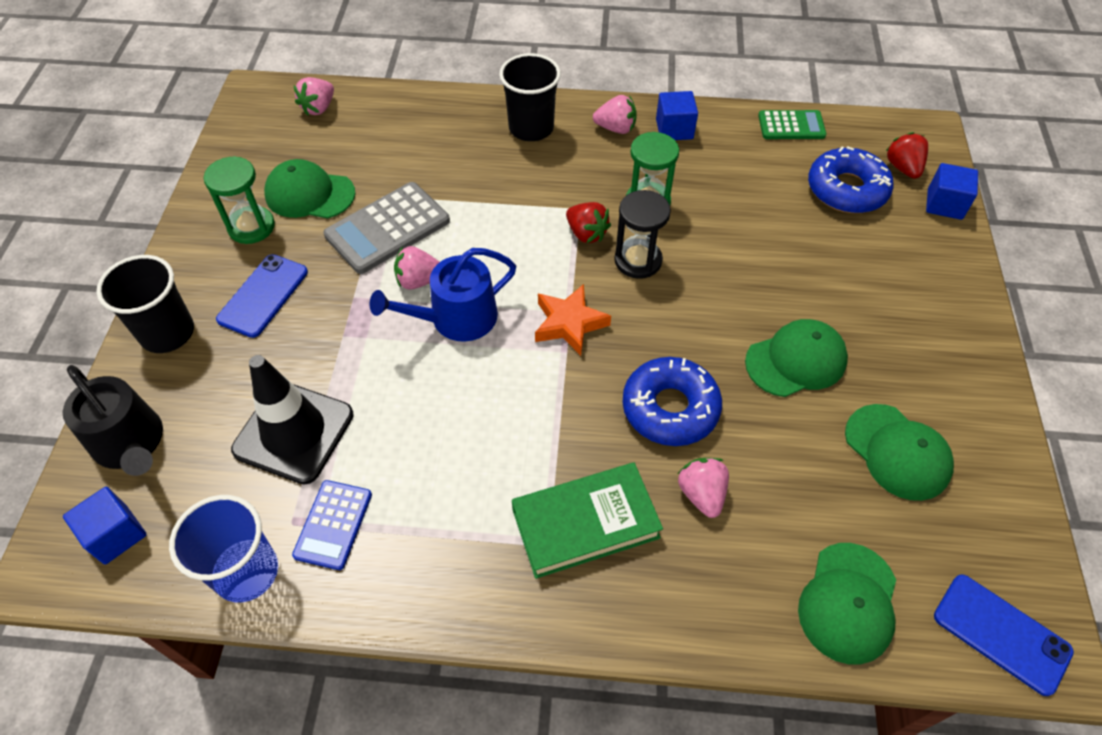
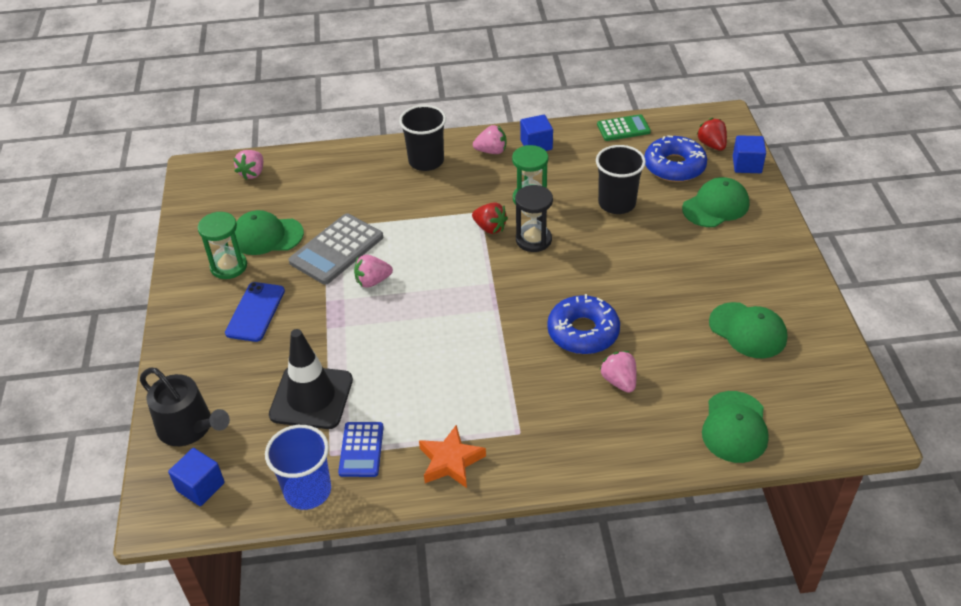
camera: 10 degrees left, 10 degrees down
(167, 333) = (189, 350): black cup -> black cup (617, 203)
(456, 318) = (409, 301): blue watering can -> none
(569, 323) = (494, 290): orange star -> orange star (451, 461)
(585, 523) = (543, 414): green book -> none
(796, 361) = (664, 286): green cap -> green cap (715, 206)
(1001, 634) = (839, 425): blue phone -> none

